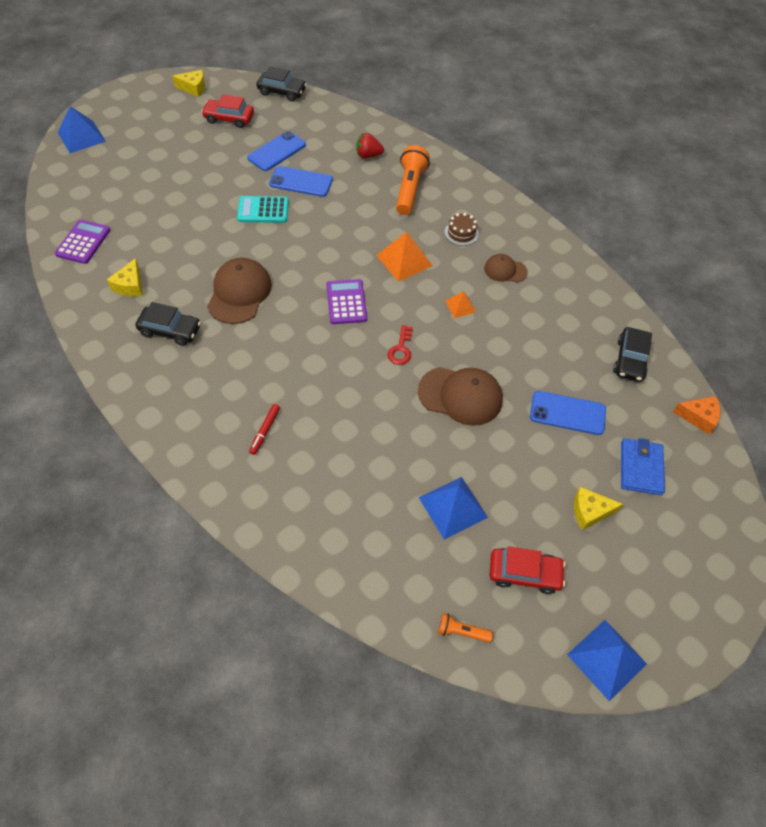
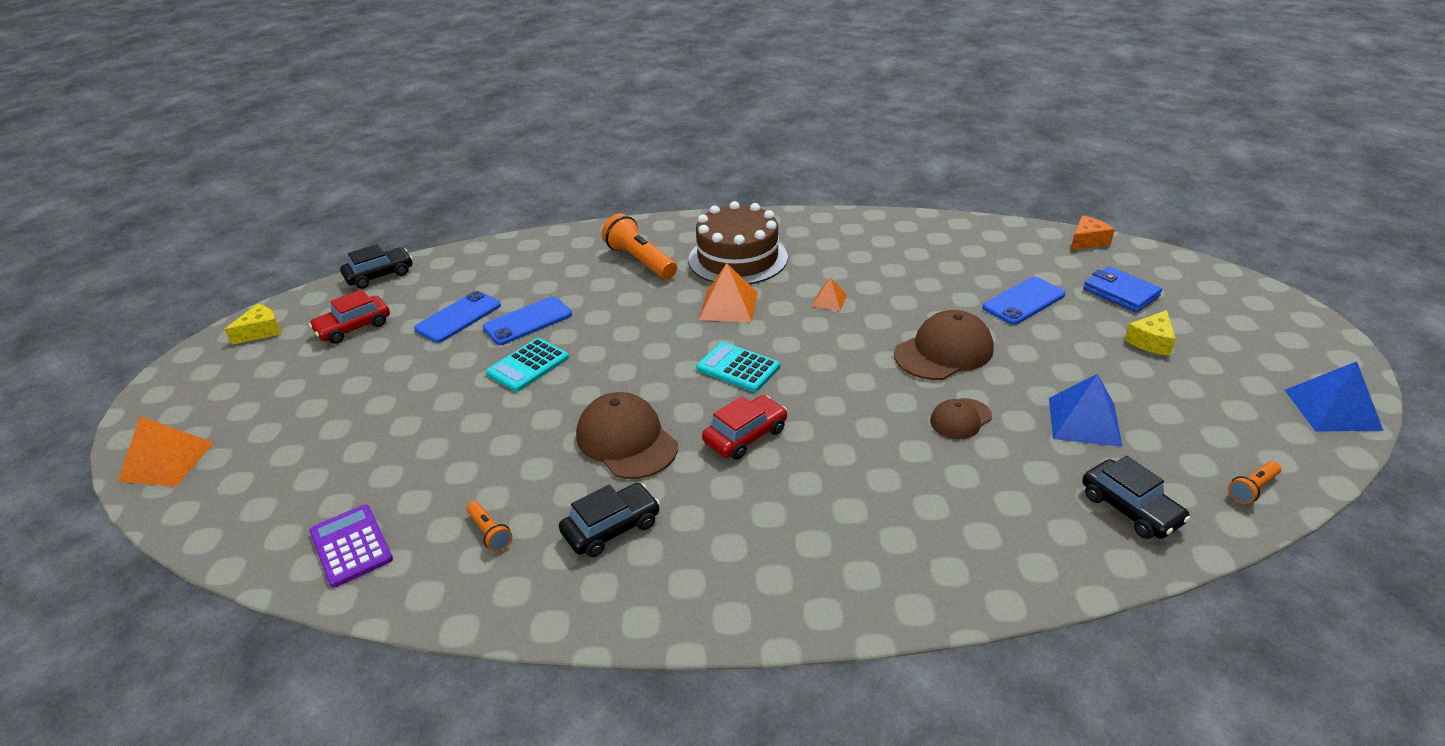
camera: 45 degrees left, 20 degrees down
(81, 136) = (166, 461): blue pyramid -> orange pyramid
(130, 285) = (490, 533): yellow cheese -> orange flashlight
(265, 431) = (858, 515): red marker -> none
(277, 151) = (458, 317): blue phone -> blue phone turned 45 degrees clockwise
(346, 302) = (738, 368): purple calculator -> turquoise calculator
(368, 155) = (558, 264): red strawberry -> none
(401, 349) = (844, 361): red key -> none
(461, 233) = (738, 258): brown cake -> brown cake, size x2.36
(505, 270) = (815, 256): brown cap -> brown cap (960, 419)
(524, 573) = (1200, 413): red car -> red car (745, 436)
(630, 360) = (993, 243): black car -> black car (1130, 508)

